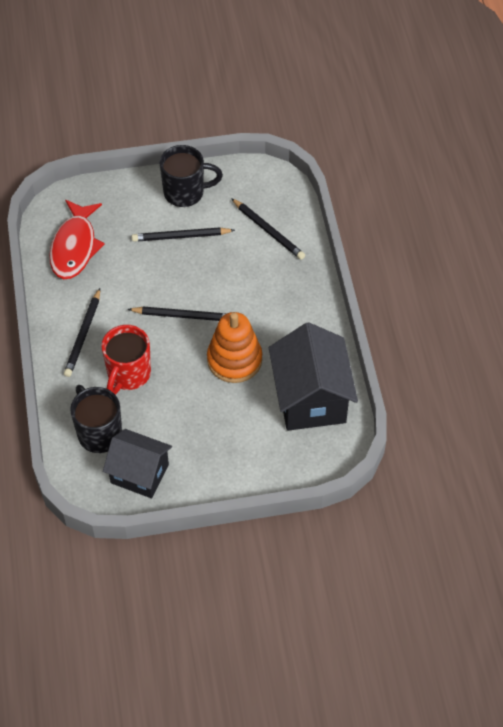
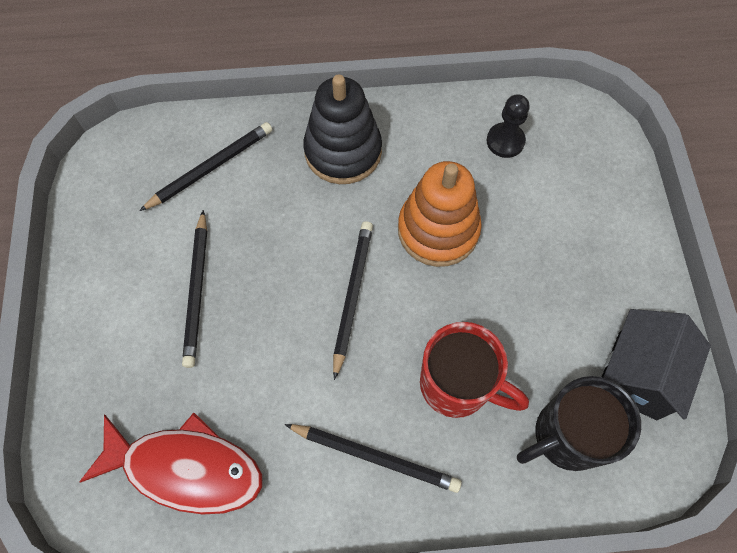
camera: 85 degrees left, 10 degrees up
(185, 192) = (109, 278): black mug -> none
(290, 302) = (343, 151): none -> black stacking toy
(310, 398) = (505, 141): black house -> black pawn

